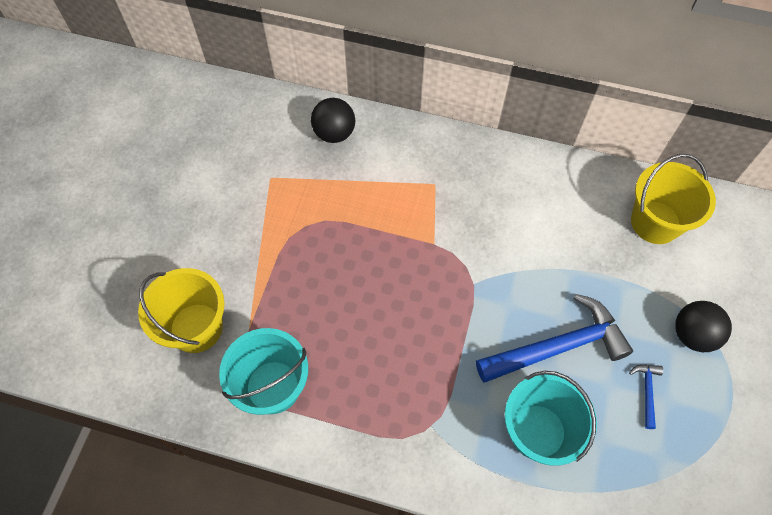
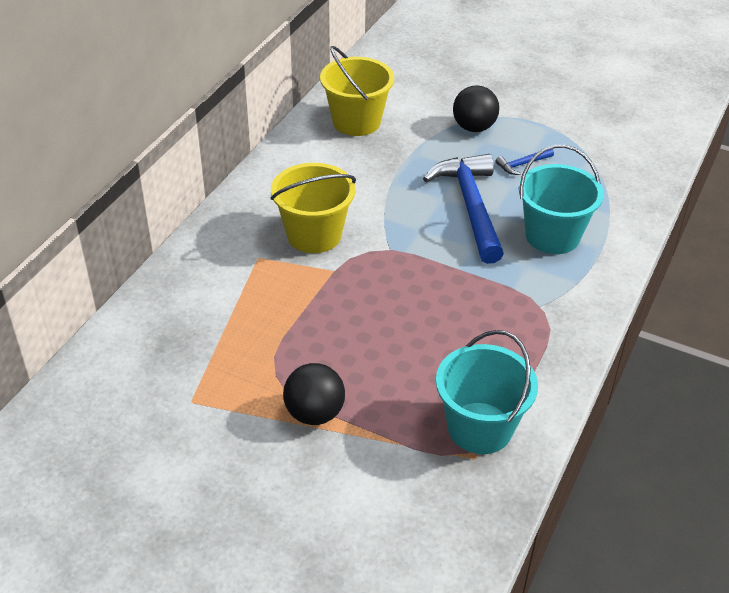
camera: 80 degrees left, 20 degrees down
(196, 328) = (389, 497): yellow bucket -> yellow bucket (314, 235)
(334, 133) = (150, 331): black ball -> black ball (314, 413)
(646, 392) = (522, 164): blue hammer -> blue hammer turned 45 degrees counterclockwise

